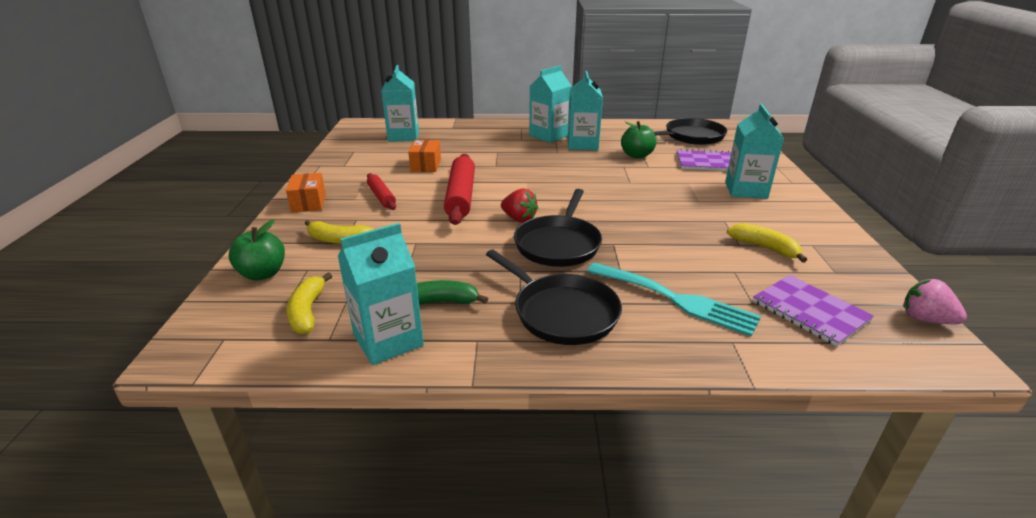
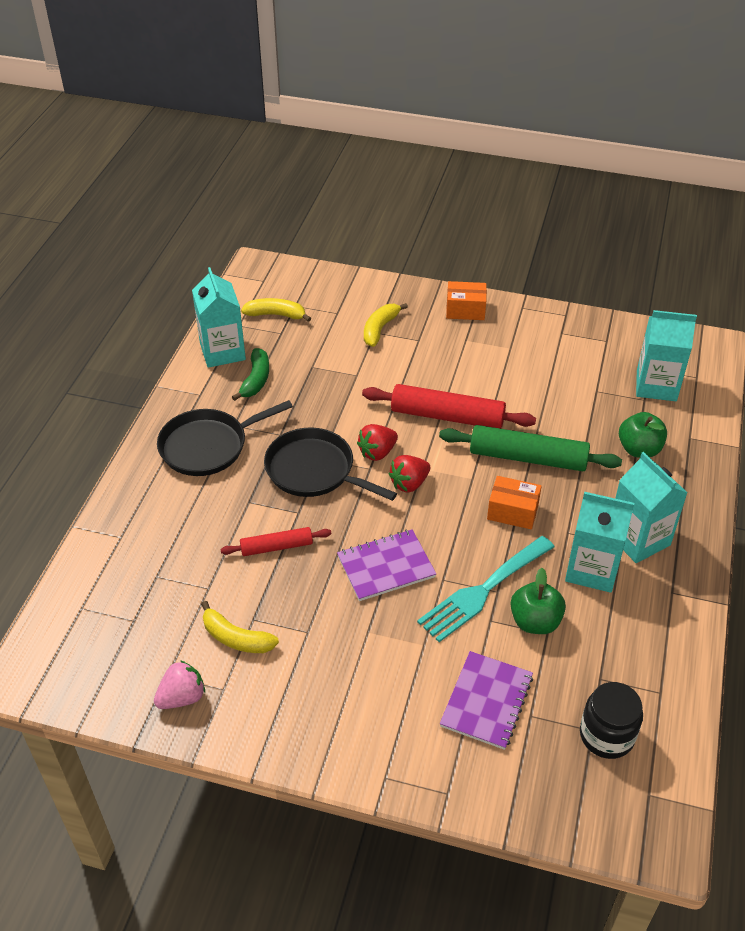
camera: 105 degrees right, 15 degrees up
(263, 274) = (340, 291): green apple -> green apple (639, 449)
(381, 197) = (464, 358): red rolling pin -> red rolling pin (276, 547)
(426, 165) = (546, 397): orange box -> orange box (512, 511)
(494, 166) = (528, 457): none -> green rolling pin
(547, 202) = (409, 483): none -> red strawberry
(676, 299) = (188, 524): turquoise fork -> turquoise fork (483, 591)
(691, 137) = (606, 735): black pan -> black jar
(746, 190) = (379, 701): turquoise carton -> none
(764, 248) = (236, 638): yellow banana -> yellow banana turned 60 degrees clockwise
(810, 311) = (125, 612): purple notebook -> purple notebook (386, 567)
(925, 319) = (68, 696): pink strawberry -> pink strawberry (182, 697)

